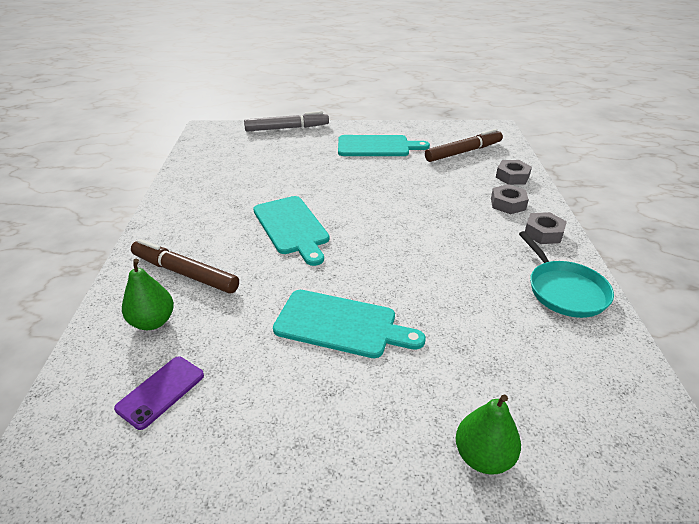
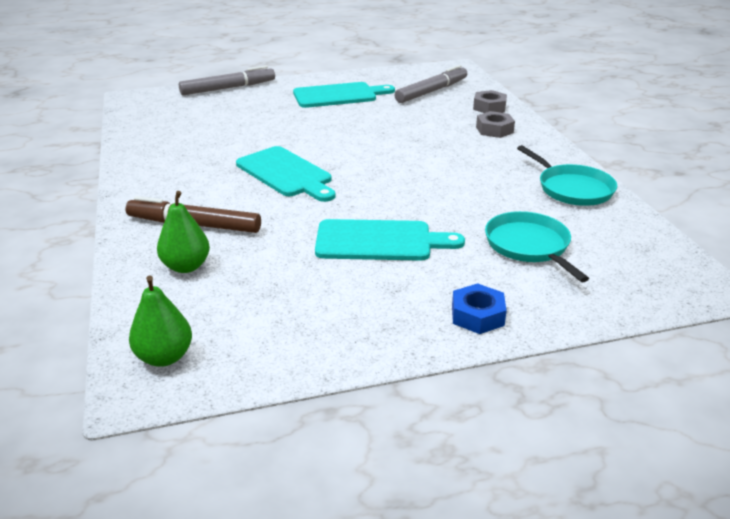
camera: 15 degrees left, 5 degrees down
(161, 392) = (231, 314): purple phone -> none
(400, 450) = (477, 315): none -> blue nut
(463, 152) = (431, 91): brown marker -> grey marker
(483, 457) = (549, 308): green pear -> green pear (164, 357)
(491, 360) = (529, 246): none -> turquoise pan
(543, 233) = (537, 149): grey nut -> none

